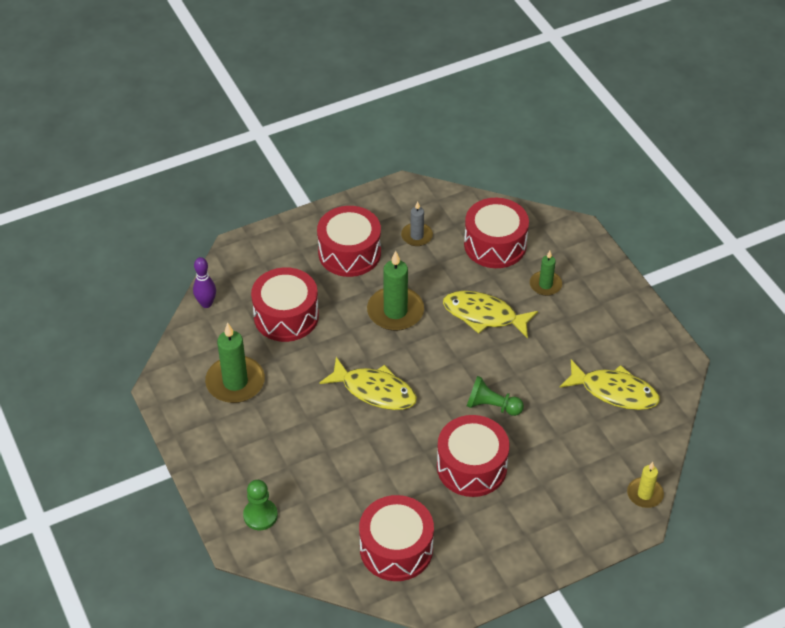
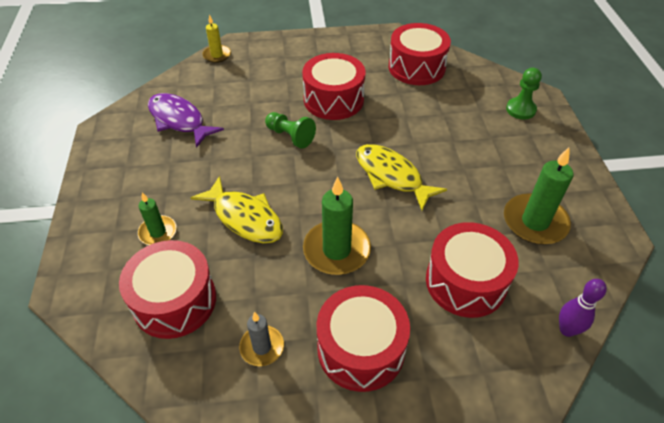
camera: 160 degrees left, 0 degrees up
(614, 392) = (179, 120): yellow fish -> purple fish

